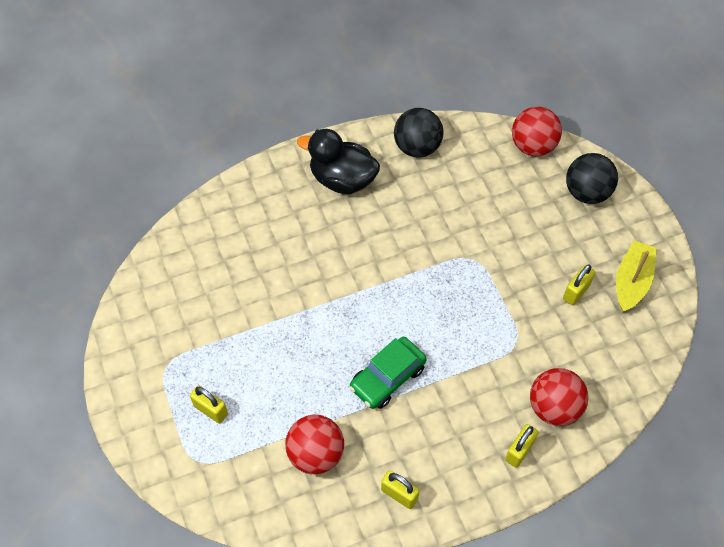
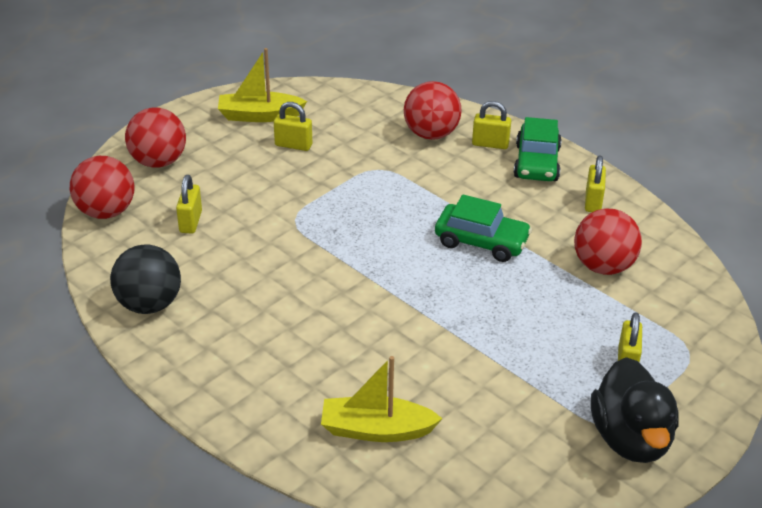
camera: 115 degrees left, 20 degrees down
(239, 232) = (376, 430): none -> yellow boat
(342, 179) = (236, 357): black duck -> black duck (630, 438)
(474, 477) = (537, 163): none -> green car
(498, 193) = (191, 222): none -> yellow padlock
(587, 192) = (158, 161): black ball -> red ball

